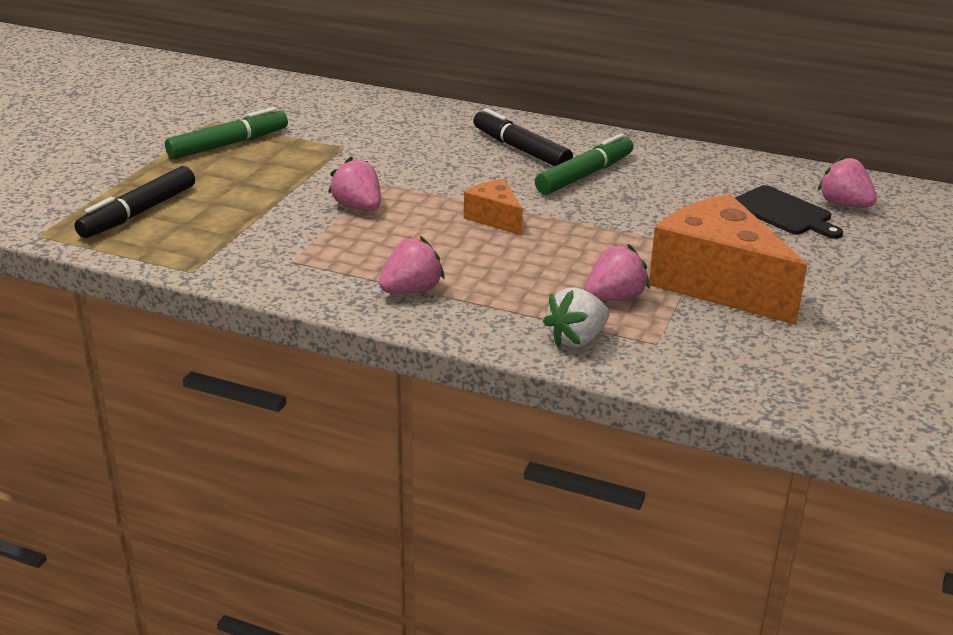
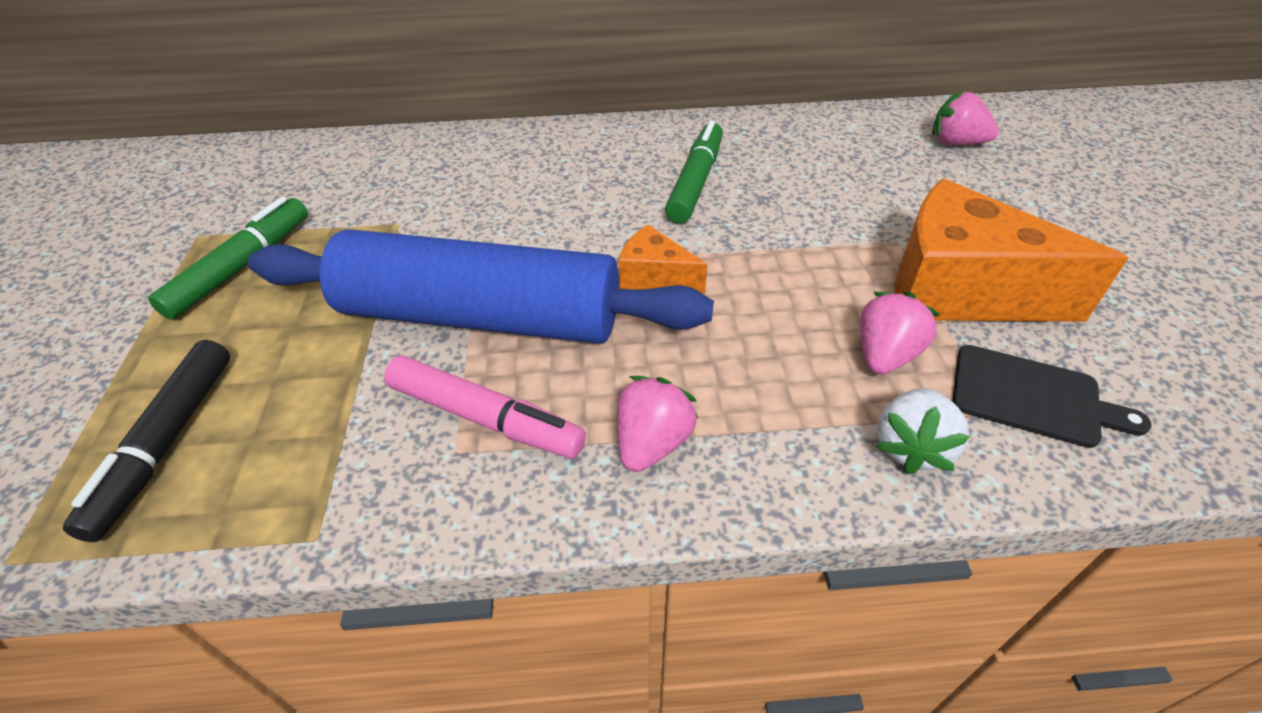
camera: 25 degrees left, 15 degrees up
(321, 252) = (485, 417): none -> pink marker
(358, 207) = (480, 317): pink strawberry -> blue rolling pin
(521, 150) = (602, 167): black marker -> none
(783, 212) = (919, 170): black cutting board -> black cutting board (1032, 397)

